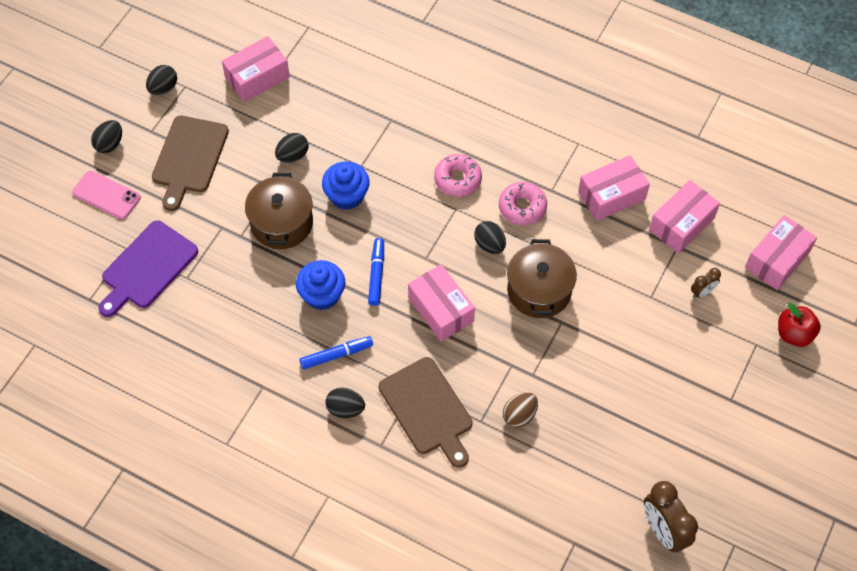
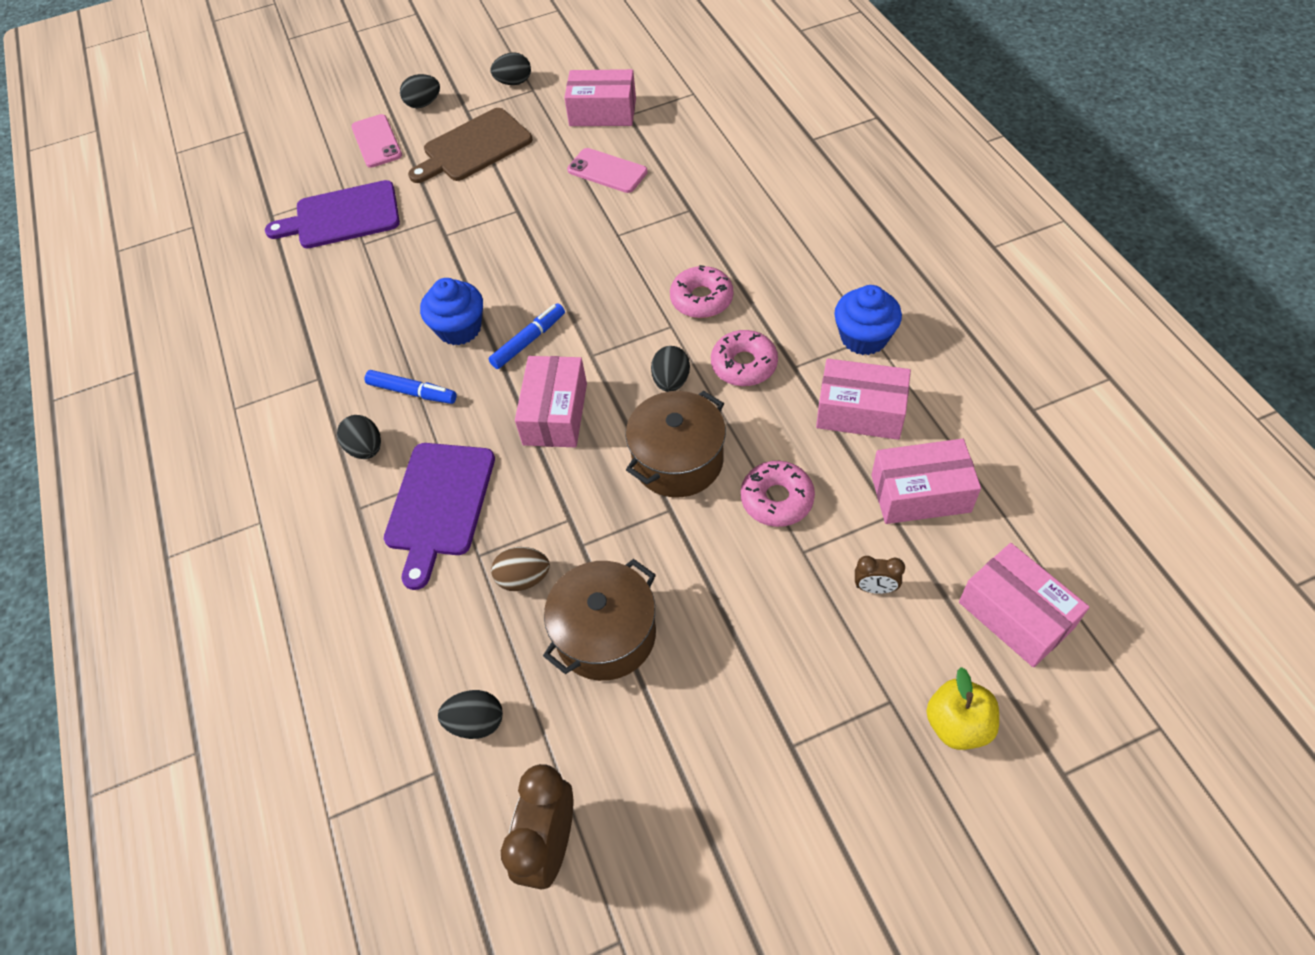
camera: 45 degrees right, 5 degrees down
(281, 223) = (492, 244): brown pot -> brown pot (606, 634)
(292, 155) = (564, 192): black egg -> black egg (476, 722)
(307, 122) = (607, 171): none -> pink phone
(347, 195) = (576, 253): blue cupcake -> blue cupcake (864, 337)
(427, 409) = (439, 504): brown cutting board -> purple cutting board
(612, 277) = (777, 499): none -> pink donut
(777, 260) = (1015, 615): pink box -> pink box turned 60 degrees clockwise
(794, 334) = (957, 724): red apple -> yellow apple

